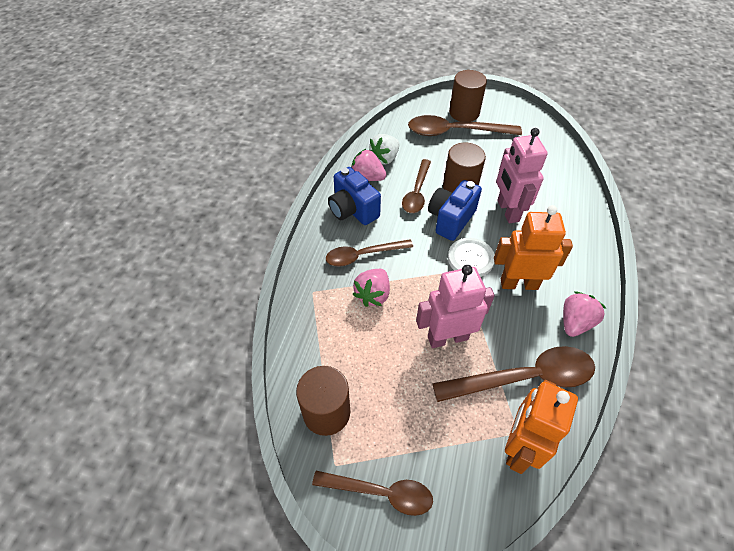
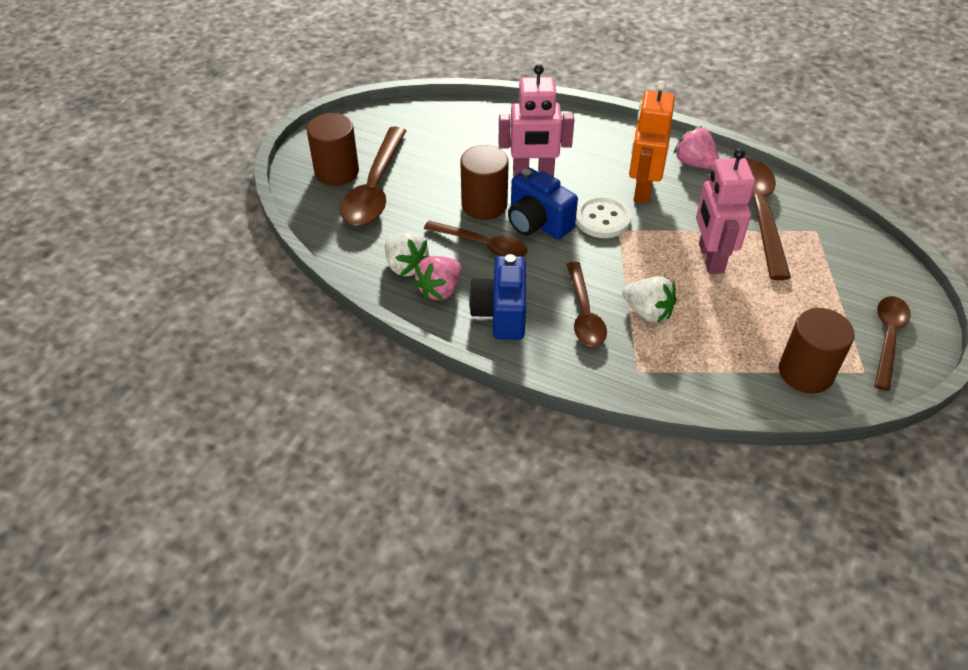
camera: 80 degrees left, 5 degrees down
(353, 210) = (501, 313): blue camera -> blue camera turned 120 degrees clockwise
(373, 295) = (647, 312): pink strawberry -> white strawberry
(519, 447) = (830, 233): orange robot -> none

